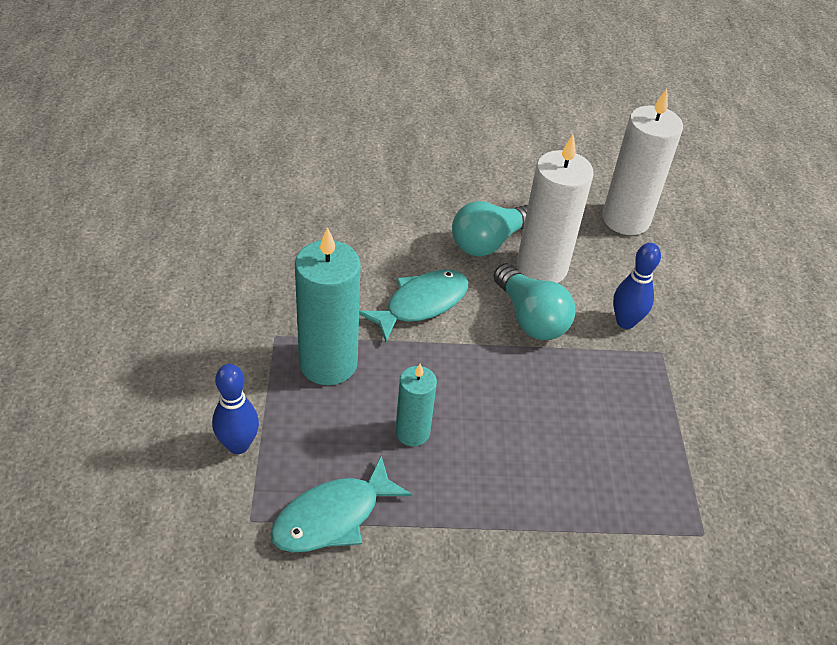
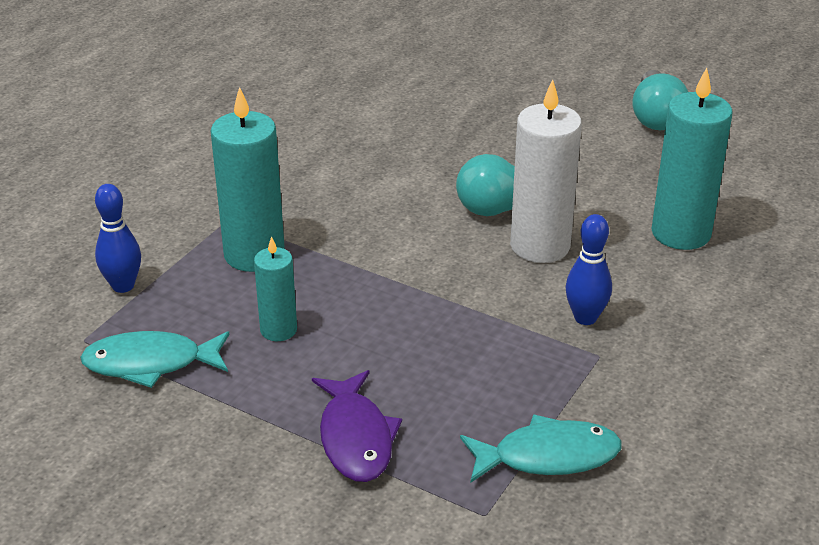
camera: 35 degrees right, 10 degrees down
(421, 304) = (385, 237): turquoise fish -> turquoise fish (547, 456)
(530, 317) = (485, 282): turquoise light bulb -> turquoise light bulb (656, 117)
(558, 510) = (355, 437): none -> purple fish
(625, 219) = (681, 233): white candle -> turquoise candle

